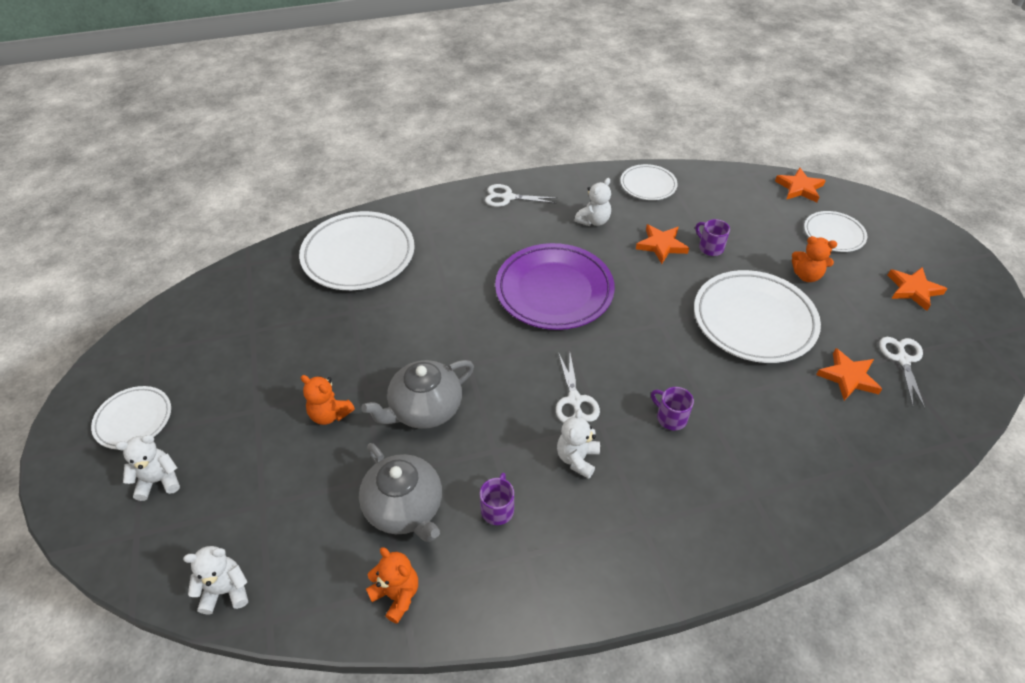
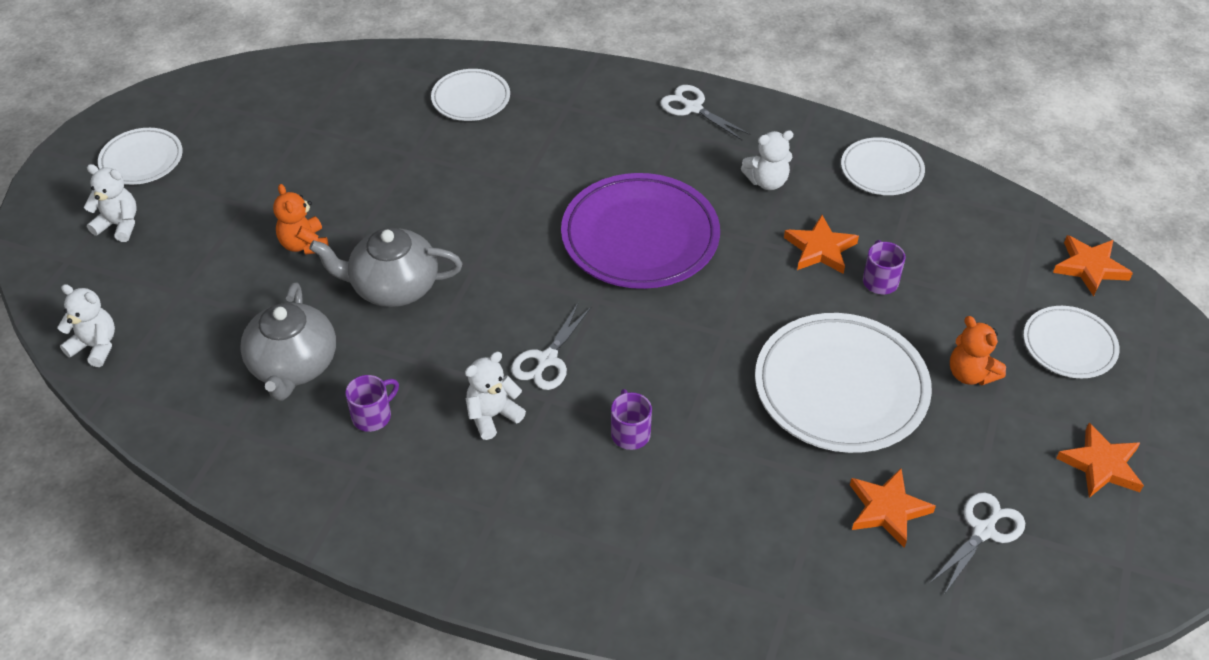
camera: 35 degrees right, 0 degrees up
(358, 255) = (471, 99): white plate -> white plate, size x0.55
(397, 595) = (220, 433): orange teddy bear -> none

